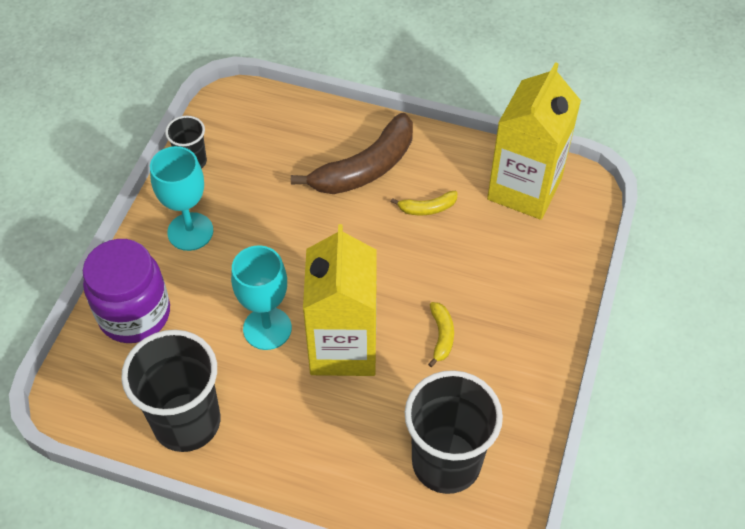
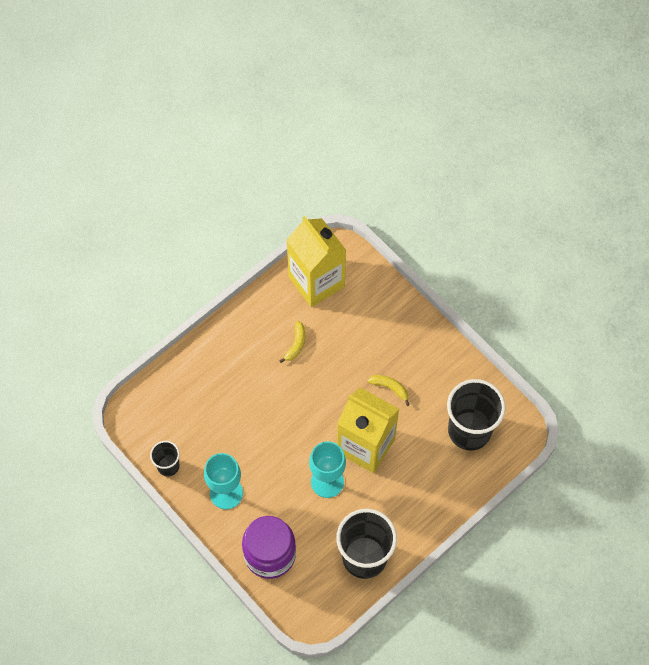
camera: 60 degrees left, 10 degrees up
(365, 168) = (242, 363): brown banana -> none

